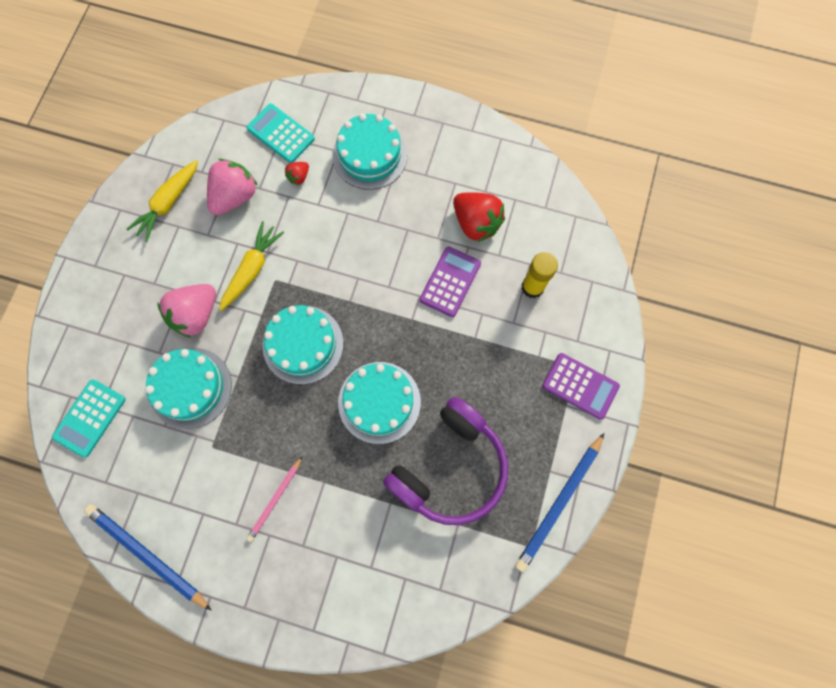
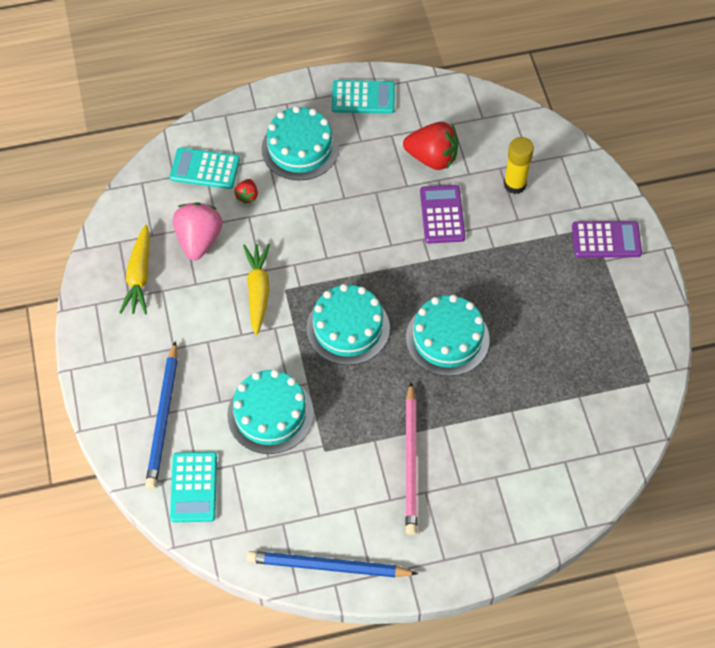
camera: 30 degrees left, 15 degrees down
(196, 315) = (232, 353): pink strawberry -> none
(275, 500) = (411, 461): pink pencil -> pink pencil, size x1.68
(450, 467) = (542, 357): purple headphones -> none
(453, 135) = (363, 98): none -> turquoise calculator
(559, 503) = (650, 336): blue pencil -> blue pencil (163, 418)

